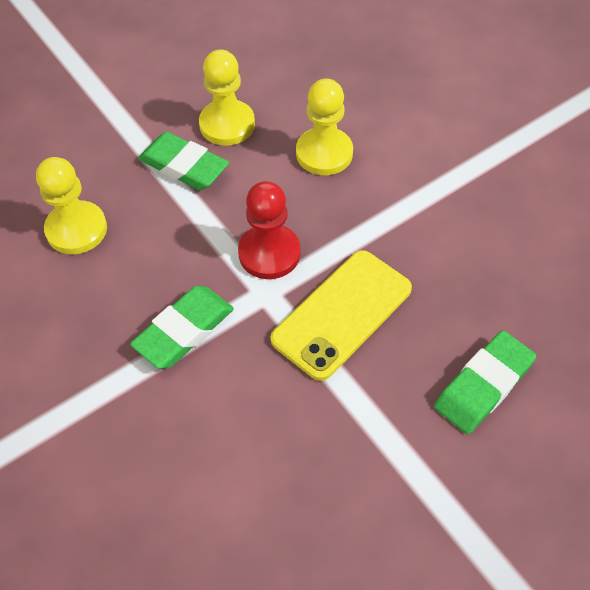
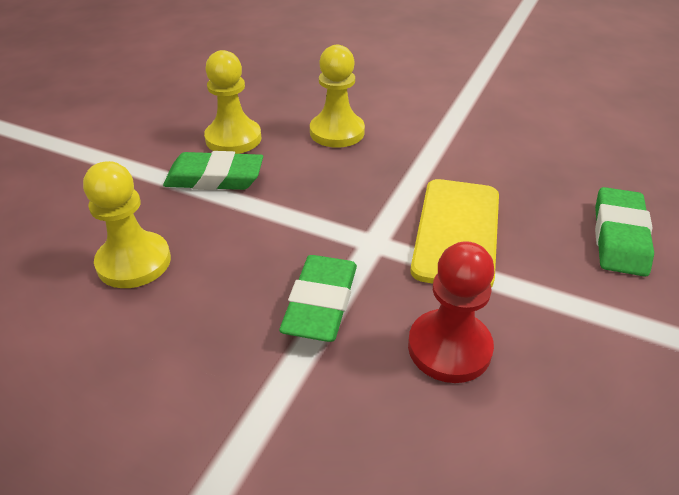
camera: 30 degrees left, 15 degrees down
(269, 253) = (351, 212): red pawn -> red pawn (449, 348)

